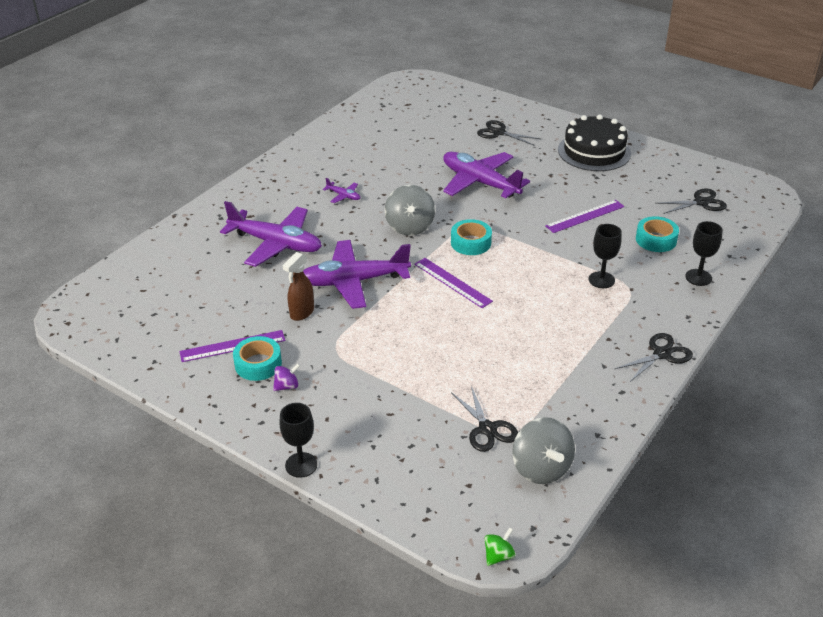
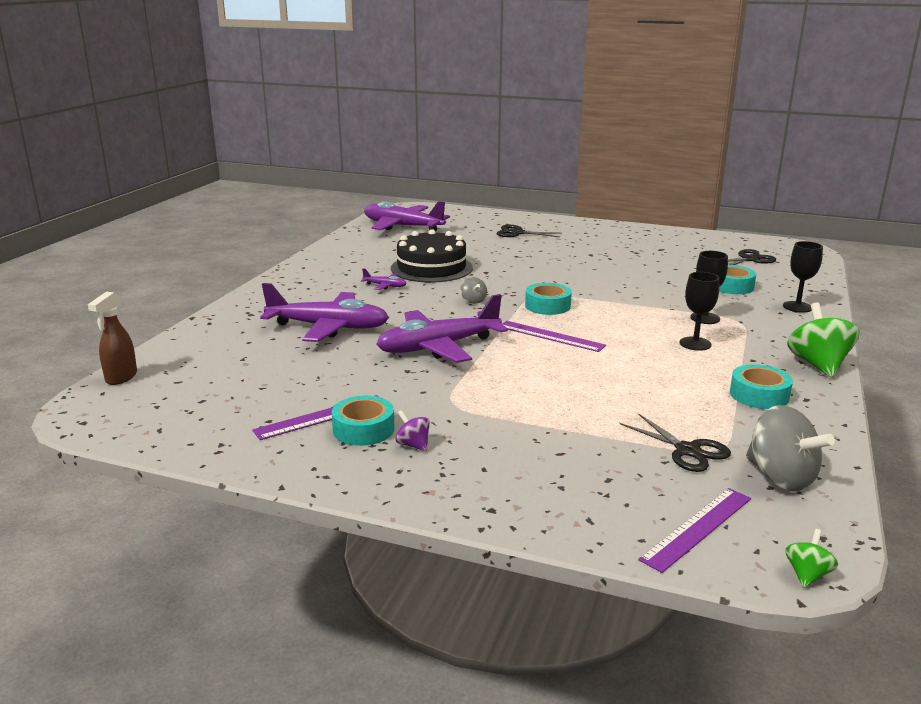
camera: 15 degrees left, 15 degrees down
(287, 386) = (413, 445): purple spinning top -> purple spinning top turned 90 degrees counterclockwise
(301, 313) = (392, 378): brown spray bottle -> brown spray bottle (121, 378)
(301, 465) = (479, 520): black goblet -> black goblet (695, 344)
(410, 227) = (473, 301): grey spinning top -> grey spinning top, size x0.49
(480, 182) = (524, 265): purple plane -> purple plane (402, 226)
(585, 216) = (648, 277): purple ruler -> purple ruler (697, 528)
(585, 380) = (759, 395): none -> turquoise tape
(594, 151) = (619, 237): black cake -> black cake (431, 268)
(662, 354) = (818, 365): black scissors -> green spinning top

